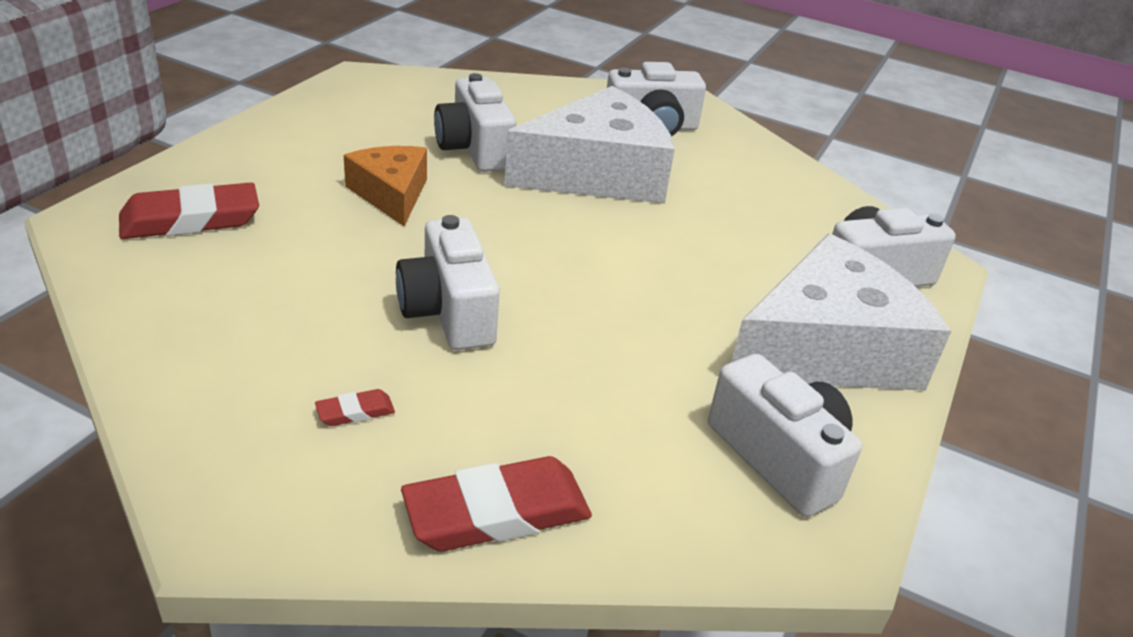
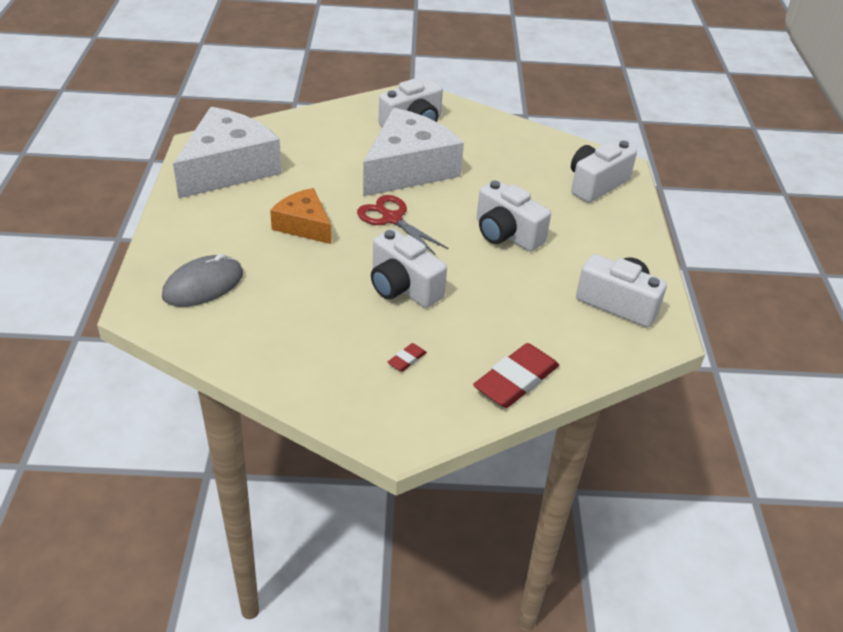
camera: 25 degrees left, 5 degrees up
(191, 220) = (203, 285): red eraser -> grey mouse
(475, 149) = (323, 176): white camera -> white camera (506, 234)
(517, 223) = (391, 218): none -> red scissors
(827, 349) = (602, 237): white cheese -> white cheese (228, 168)

